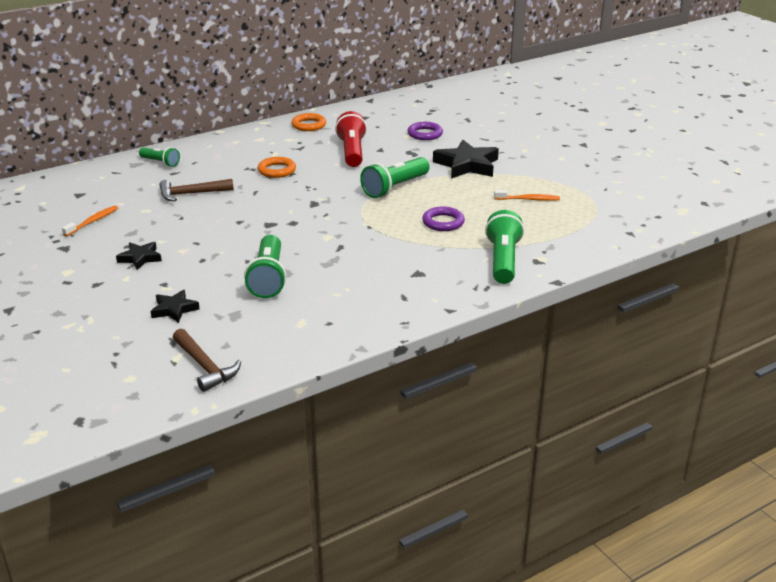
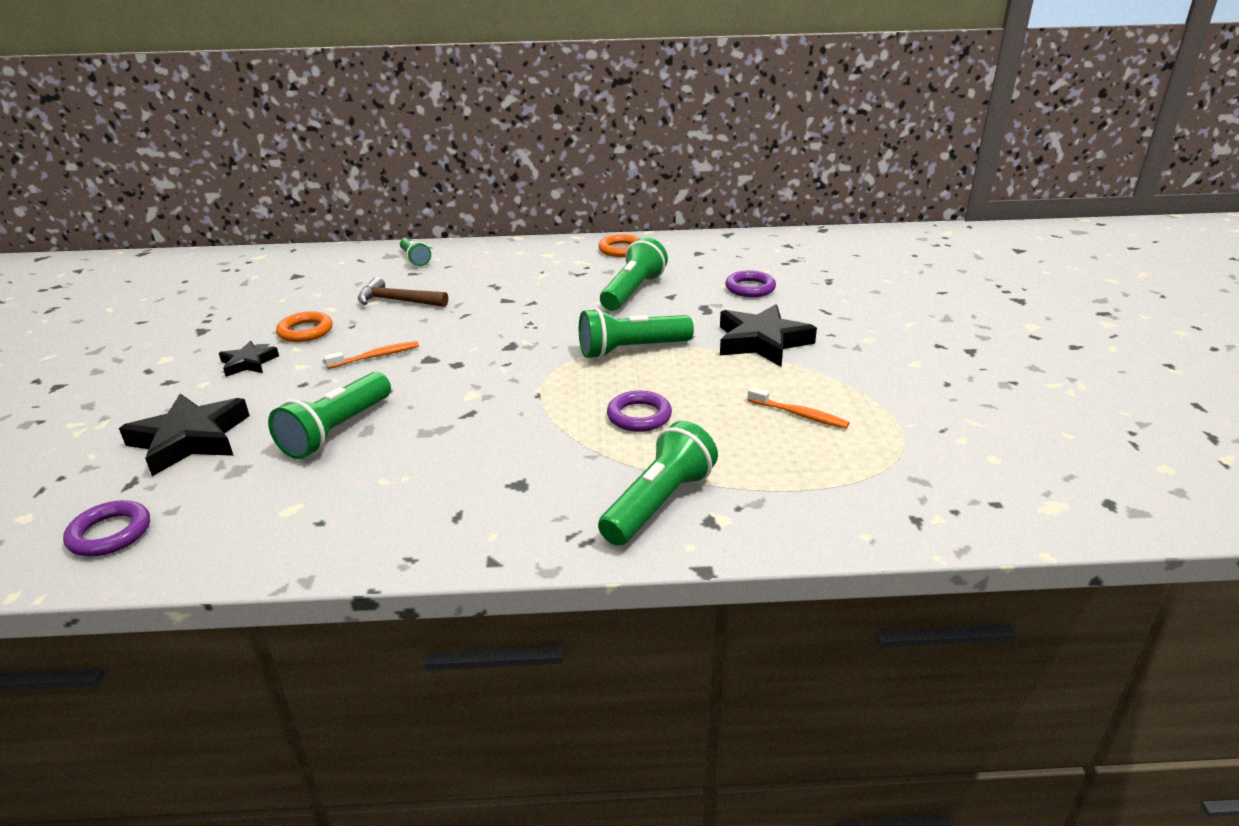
camera: 30 degrees right, 0 degrees up
(93, 221) = (266, 308): orange toothbrush -> orange toothbrush (376, 356)
(174, 309) = (190, 439): black star -> black star, size x1.81
(205, 366) = (110, 533): brown hammer -> purple ring
(277, 170) = (520, 295): orange ring -> orange ring (305, 331)
(352, 152) = (633, 291): red flashlight -> green flashlight

